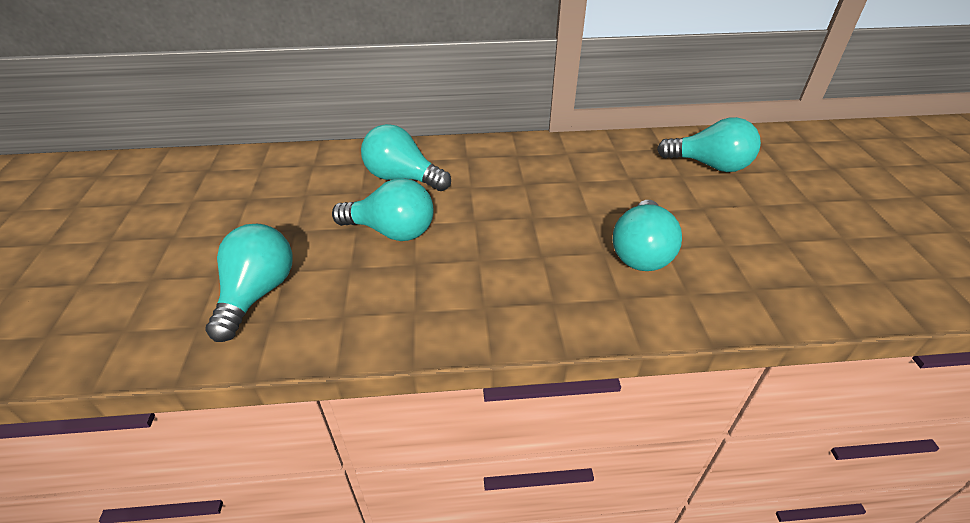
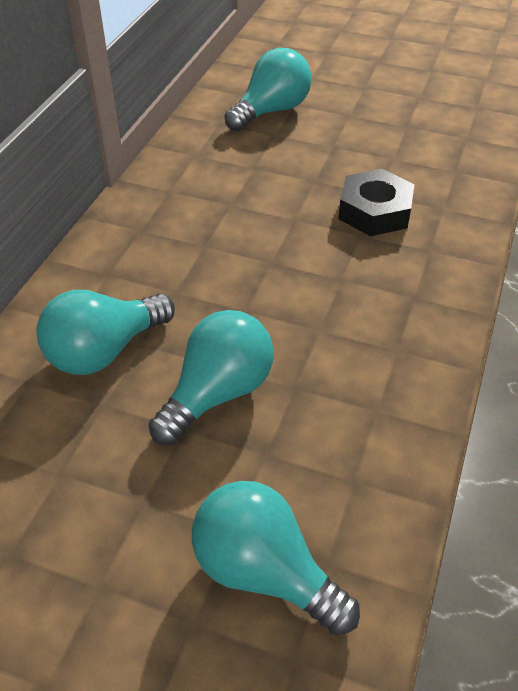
camera: 65 degrees left, 5 degrees up
(641, 252) = (375, 211): turquoise light bulb -> black nut

